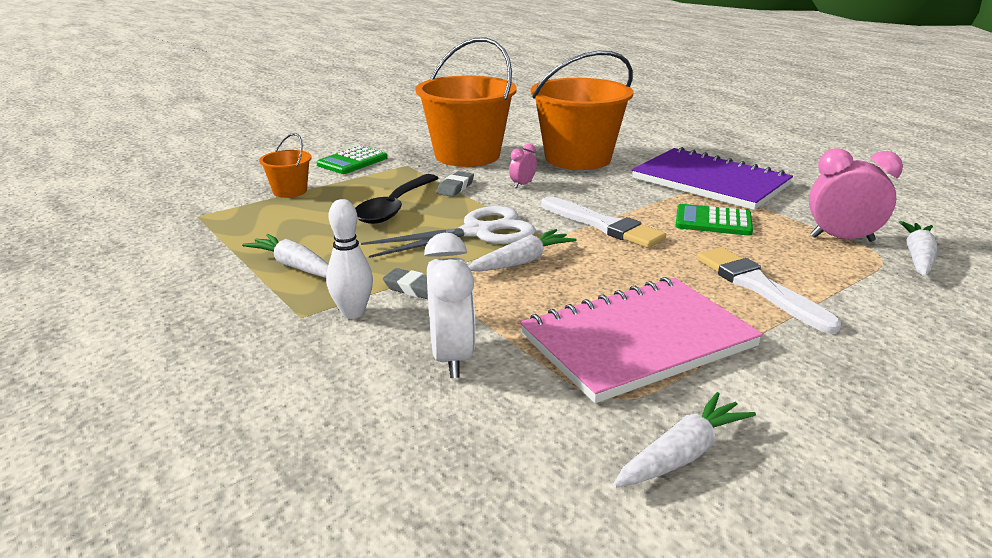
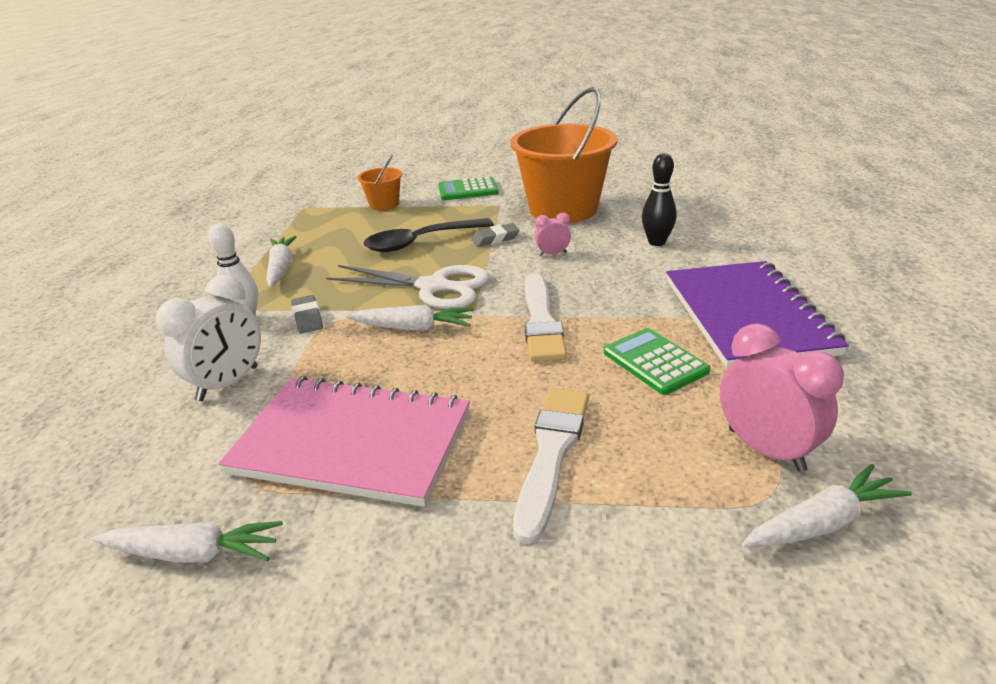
camera: 45 degrees right, 5 degrees up
(577, 158) = (656, 242): orange bucket -> black bowling pin

